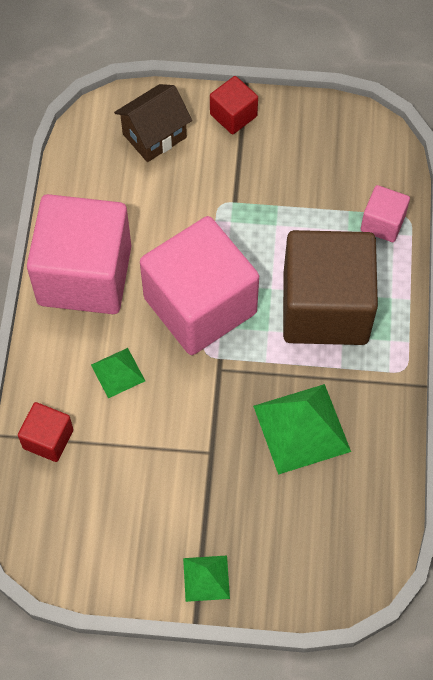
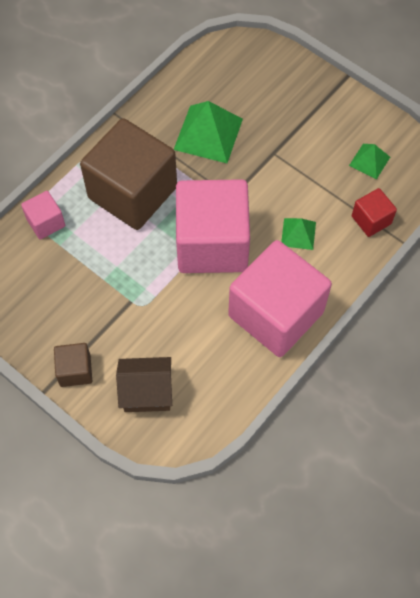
camera: 145 degrees left, 0 degrees up
(206, 578) = (325, 92): green pyramid -> green pyramid (369, 161)
(233, 115) = (75, 370): red cube -> brown cube

